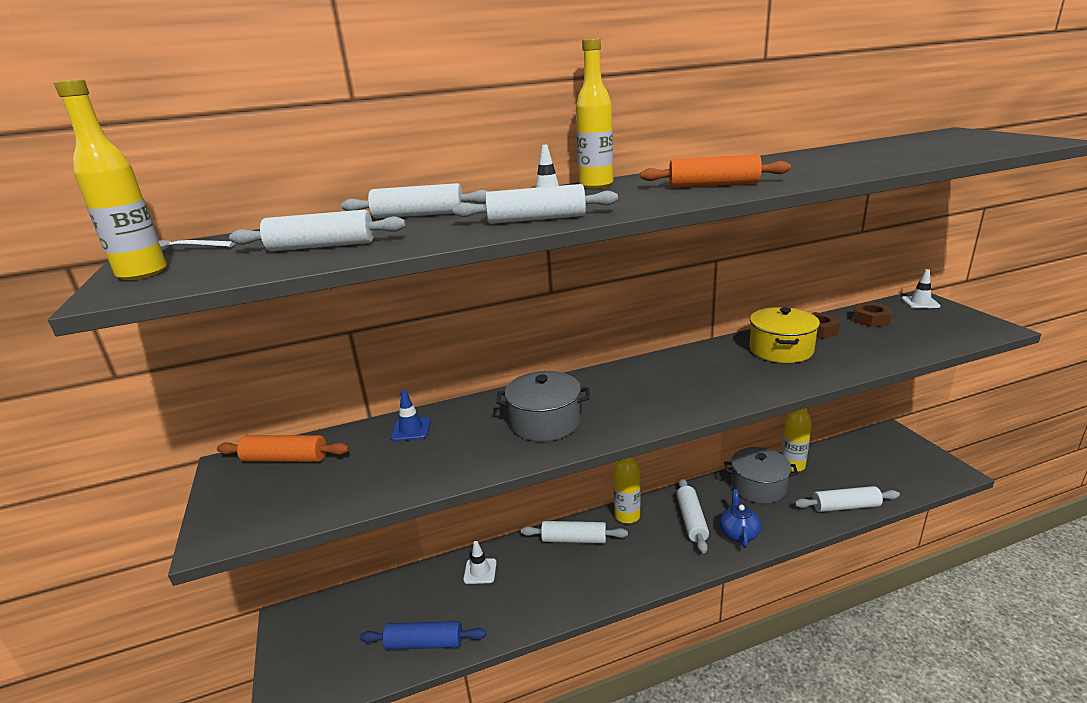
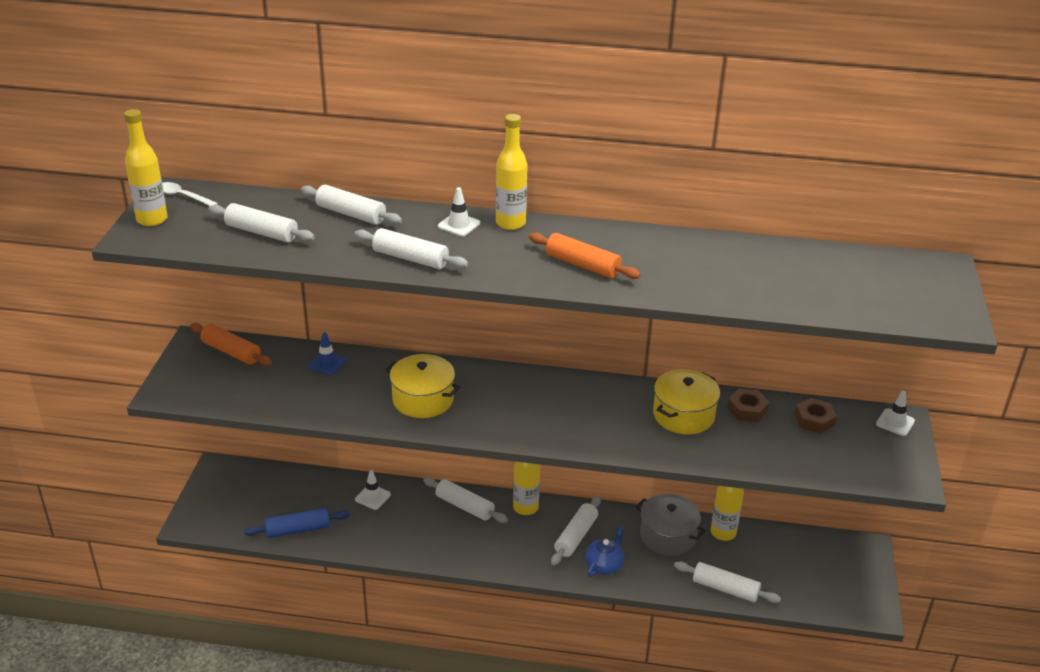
camera: 25 degrees right, 10 degrees up
(424, 643) = (298, 529): blue rolling pin -> blue rolling pin turned 45 degrees counterclockwise
(545, 422) = (423, 399): grey pot -> yellow pot

